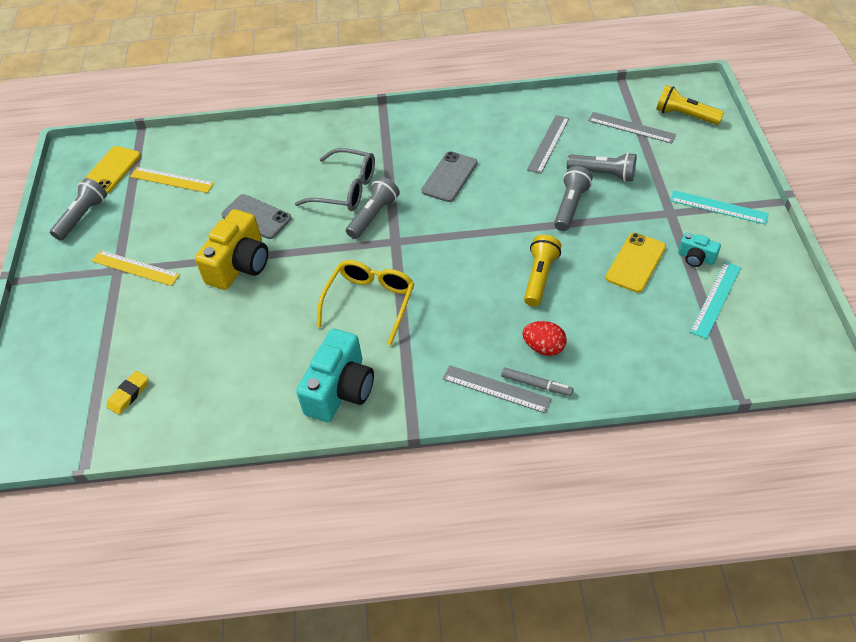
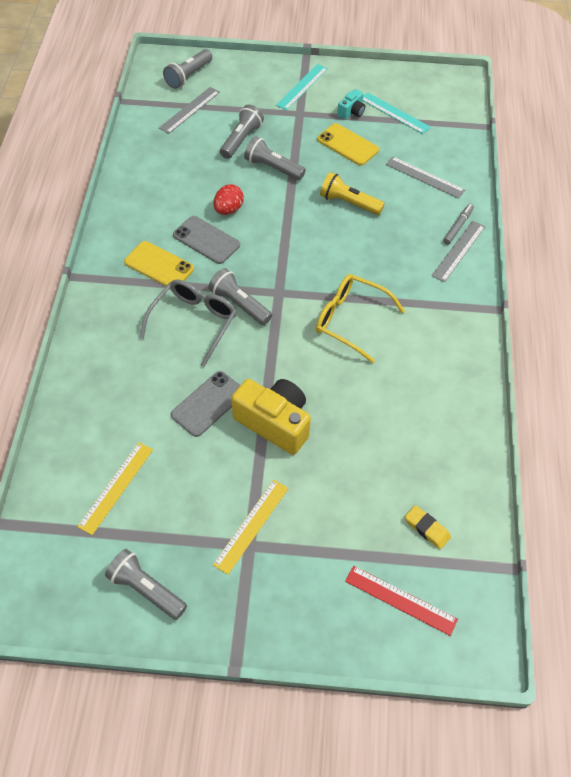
camera: 85 degrees left, 5 degrees up
(59, 382) = (400, 600): none -> red ruler
(111, 170) = (70, 558): yellow phone -> yellow phone (159, 265)
(340, 390) = (445, 353): turquoise camera -> none
(544, 347) = (422, 215): red egg -> red egg (228, 209)
(548, 144) = (188, 165): grey ruler -> grey ruler (425, 177)
(685, 115) = (188, 76): yellow flashlight -> grey flashlight

